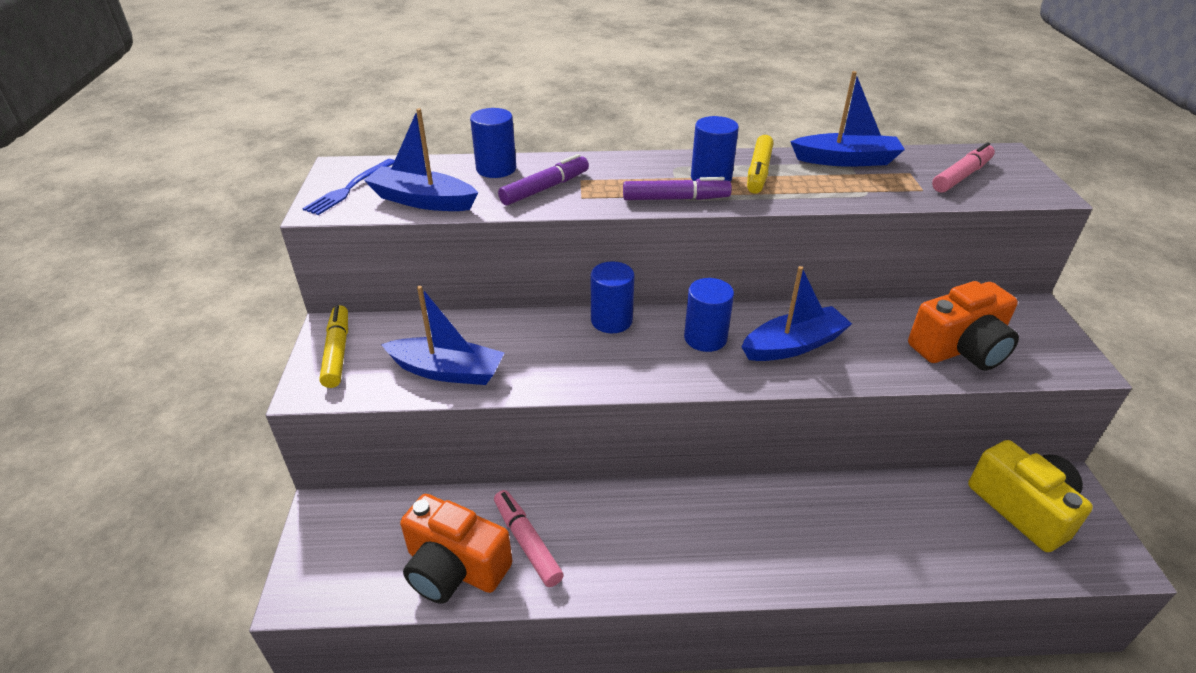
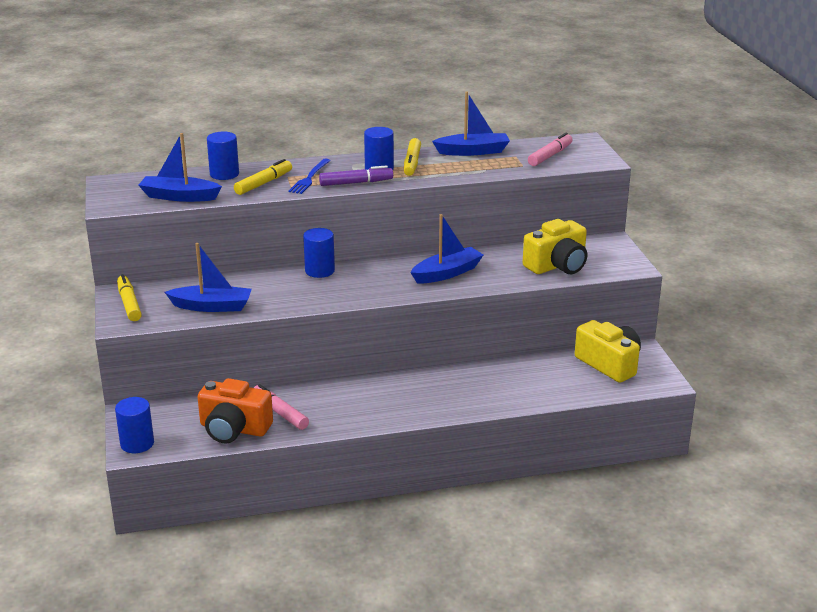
camera: 10 degrees left, 10 degrees down
(349, 188) = (123, 193): blue fork -> blue fork (309, 178)
(544, 188) = (263, 183): purple marker -> yellow marker
(705, 338) = (386, 274): blue cylinder -> blue cylinder (137, 444)
(960, 348) = (557, 265): orange camera -> yellow camera

